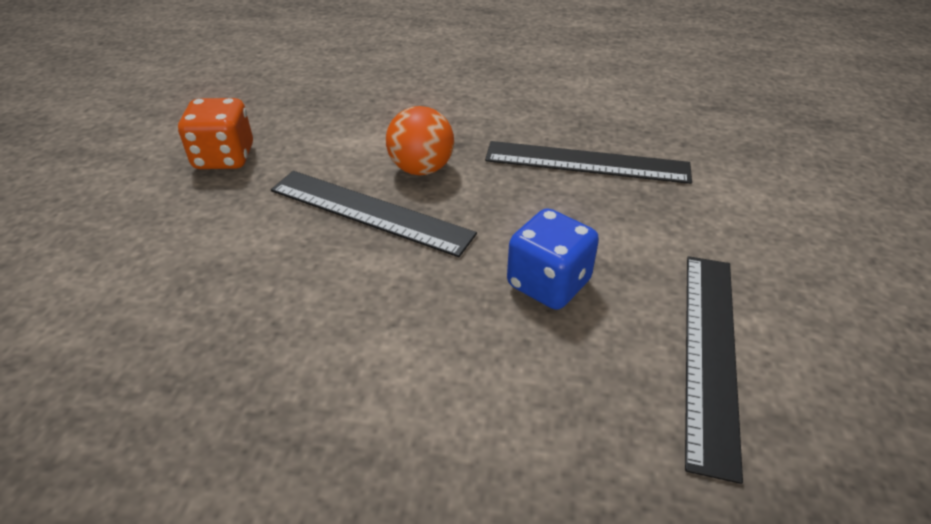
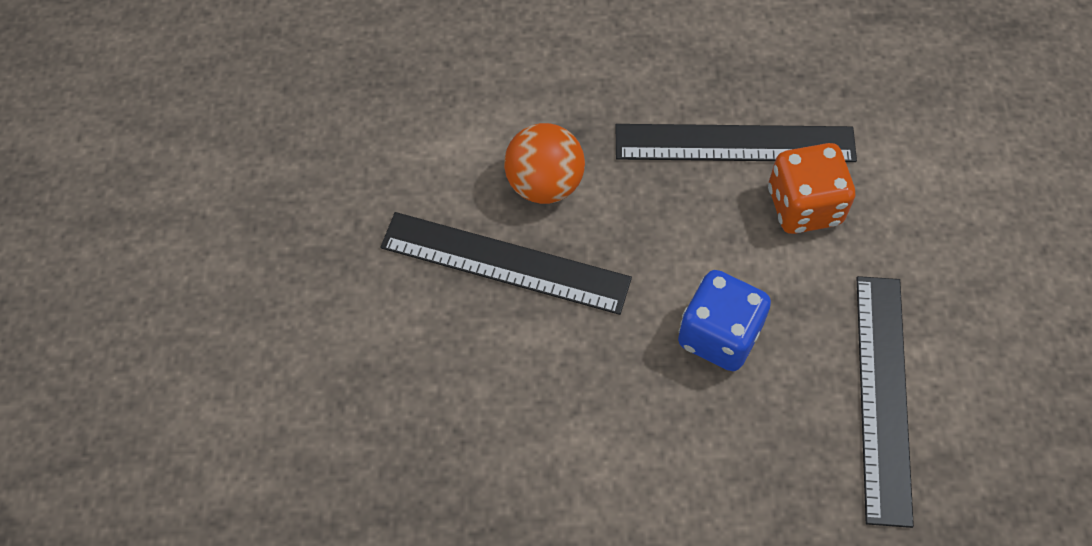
camera: 10 degrees left, 20 degrees up
(224, 158) = (301, 200): orange dice -> orange dice (804, 206)

